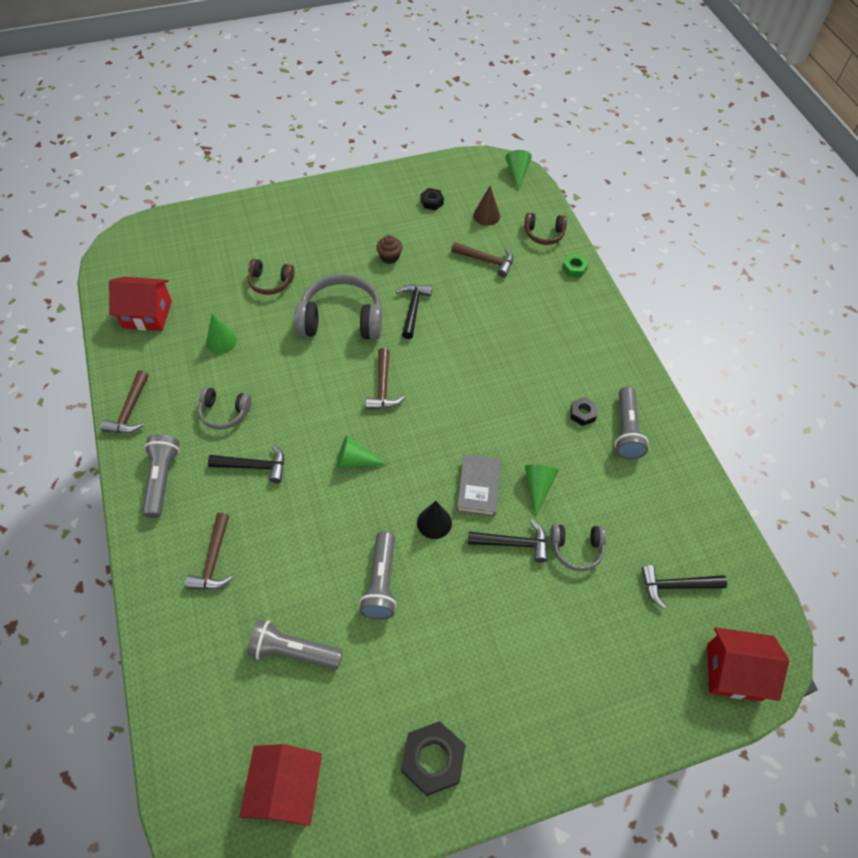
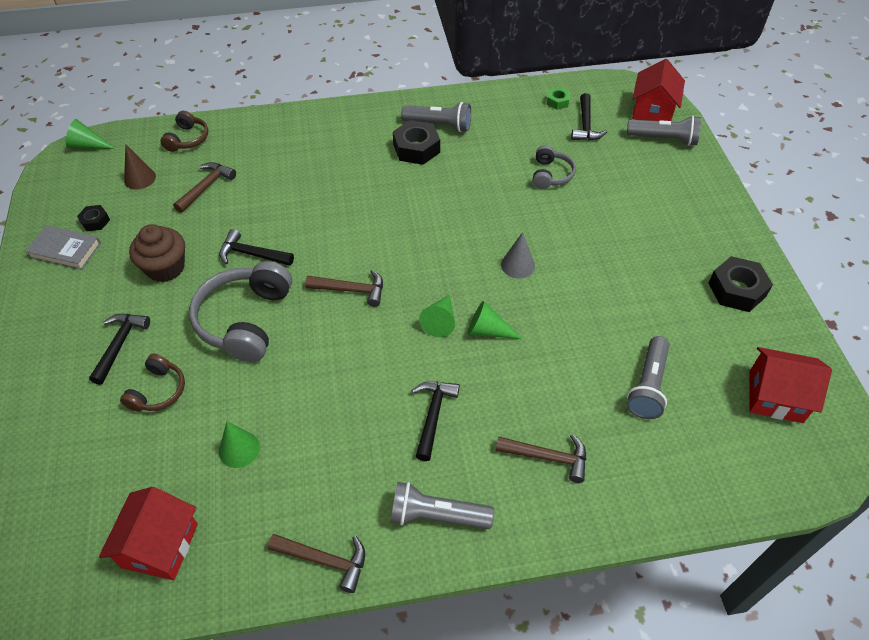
camera: 80 degrees left, 5 degrees down
(224, 412) = (352, 446): grey headphones -> none
(381, 582) = (578, 311): grey flashlight -> grey flashlight (664, 139)
(389, 257) = (165, 268): brown cupcake -> brown cupcake, size x1.70
(434, 522) = (518, 265): black cone -> grey cone
(478, 487) = (483, 229): grey book -> grey book (65, 250)
(513, 543) = (543, 213): black hammer -> black hammer (120, 344)
(538, 487) = (488, 189): green cone -> green cone (488, 330)
(574, 269) = (243, 125): green nut -> green nut (557, 101)
(582, 414) = (416, 148): black nut -> black nut, size x1.83

